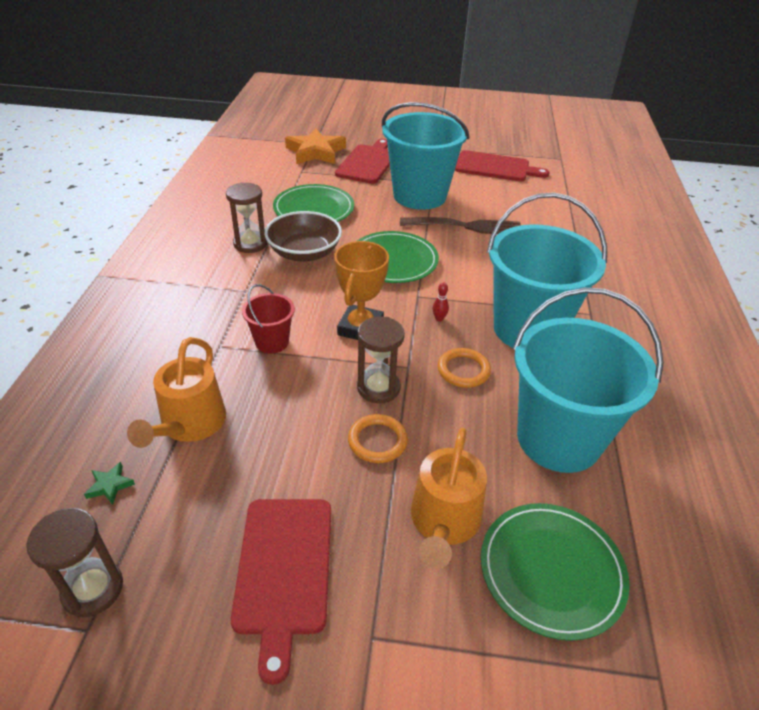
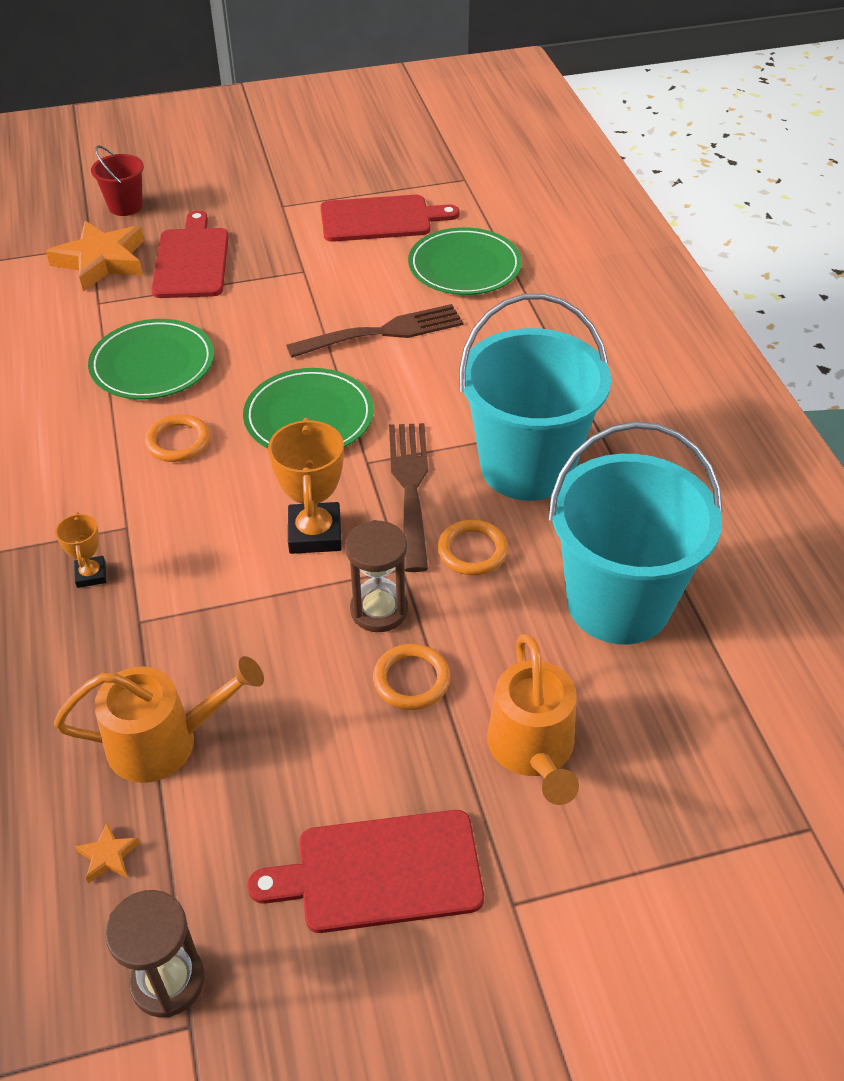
camera: 20 degrees left, 5 degrees up
(110, 485) = (108, 856): green star -> orange star
(190, 424) = (163, 742): orange watering can -> orange watering can turned 90 degrees counterclockwise
(208, 310) = (91, 575): none -> orange trophy
(250, 244) = (91, 450): brown hourglass -> none
(272, 342) = (207, 592): red bucket -> red bucket (125, 206)
(284, 570) = (380, 872): red cutting board -> red cutting board turned 105 degrees clockwise
(304, 253) = (178, 442): brown bowl -> orange ring
(419, 196) = (295, 298): turquoise bucket -> none
(439, 319) = (410, 487): red bowling pin -> brown fork
(551, 571) = (669, 760): green plate -> green plate (464, 266)

